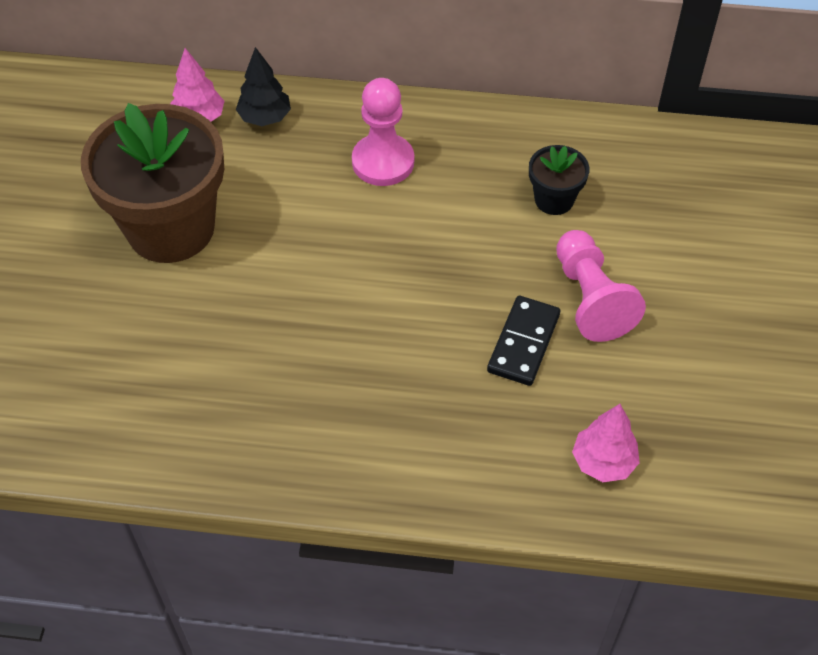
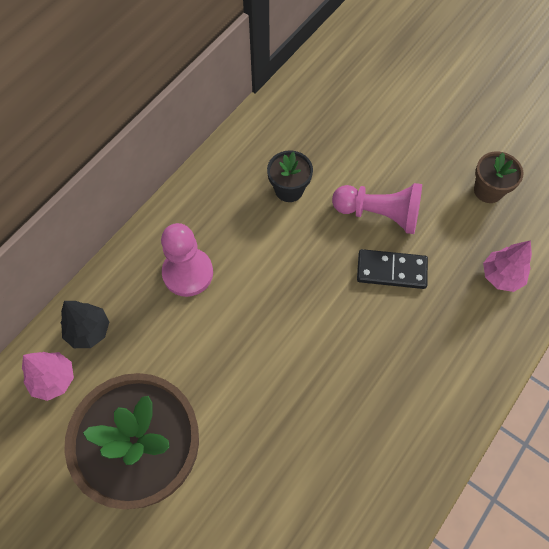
camera: 60 degrees left, 10 degrees up
(523, 343) = (391, 271): black domino -> black domino turned 45 degrees counterclockwise
(720, 400) = (488, 190): none -> brown flower pot

